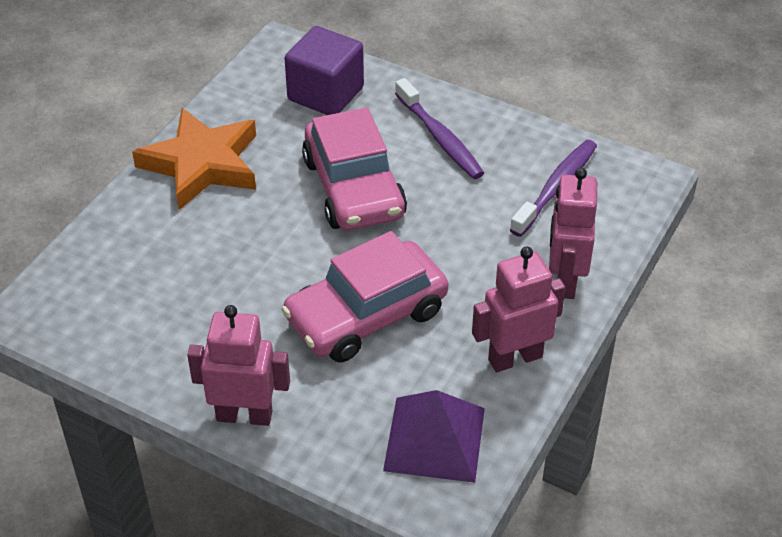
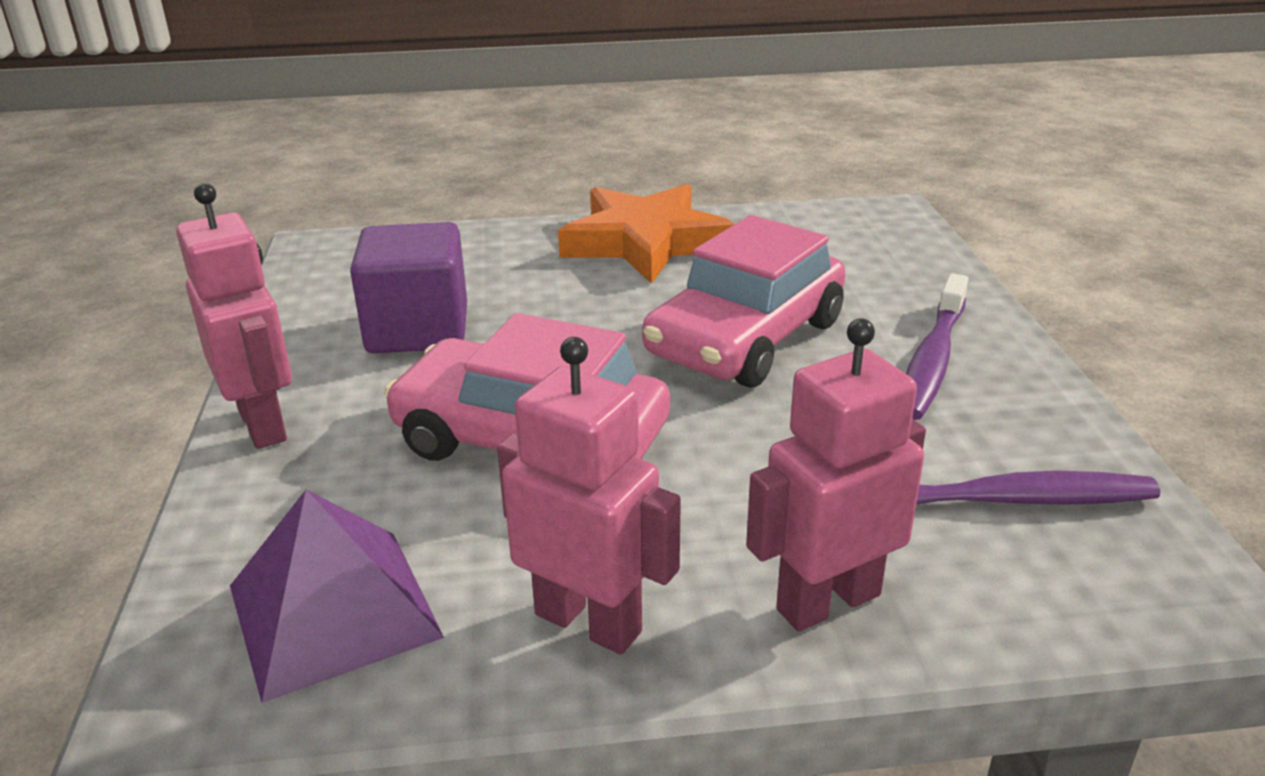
camera: 55 degrees right, 15 degrees down
(325, 94) = (867, 261): purple cube -> purple cube (418, 330)

